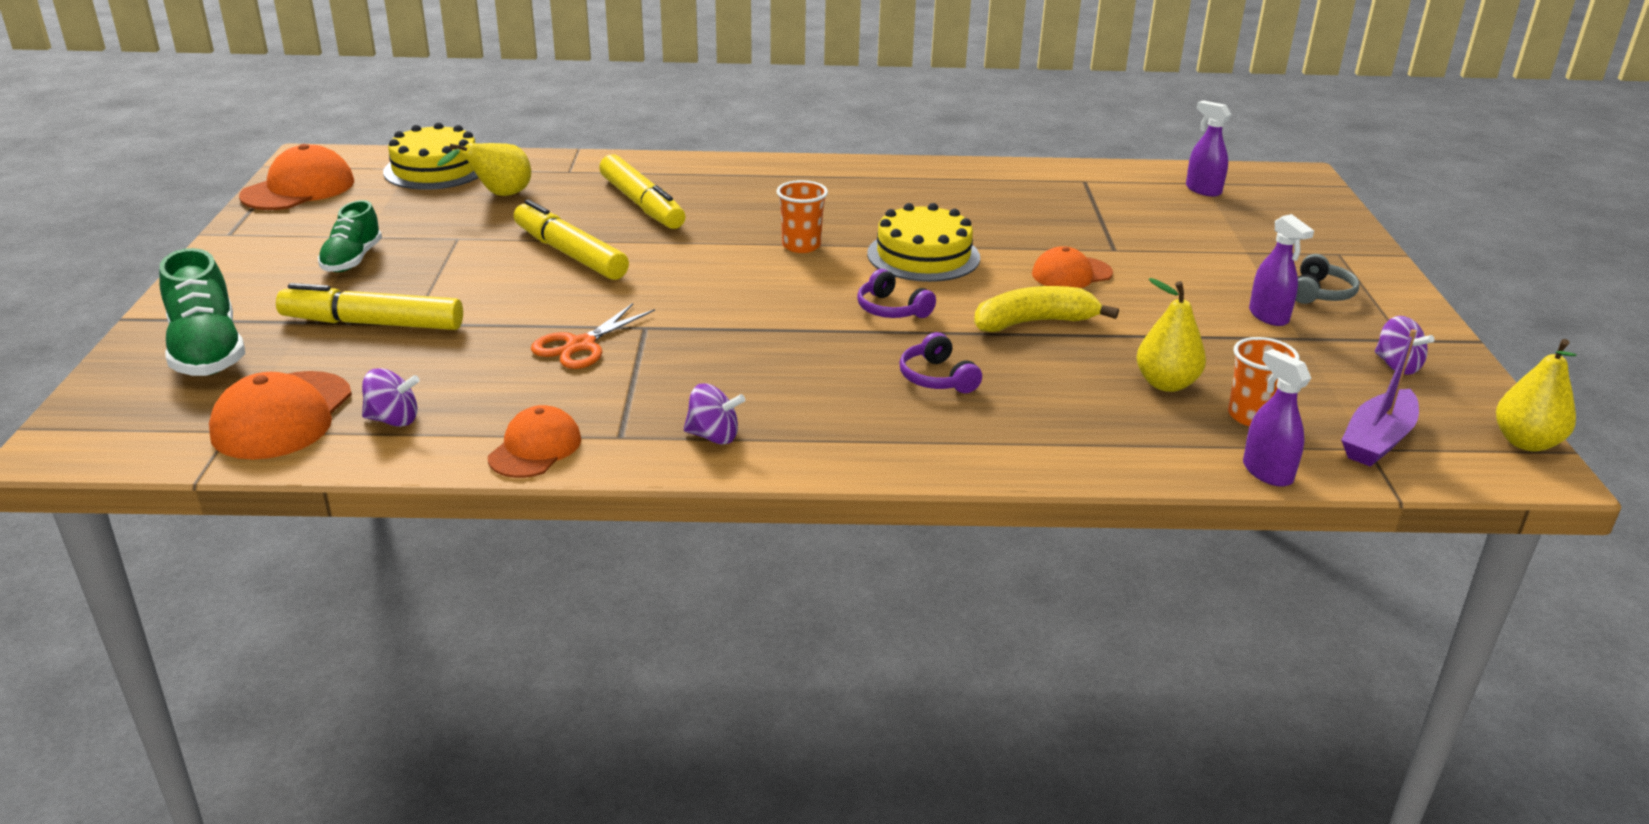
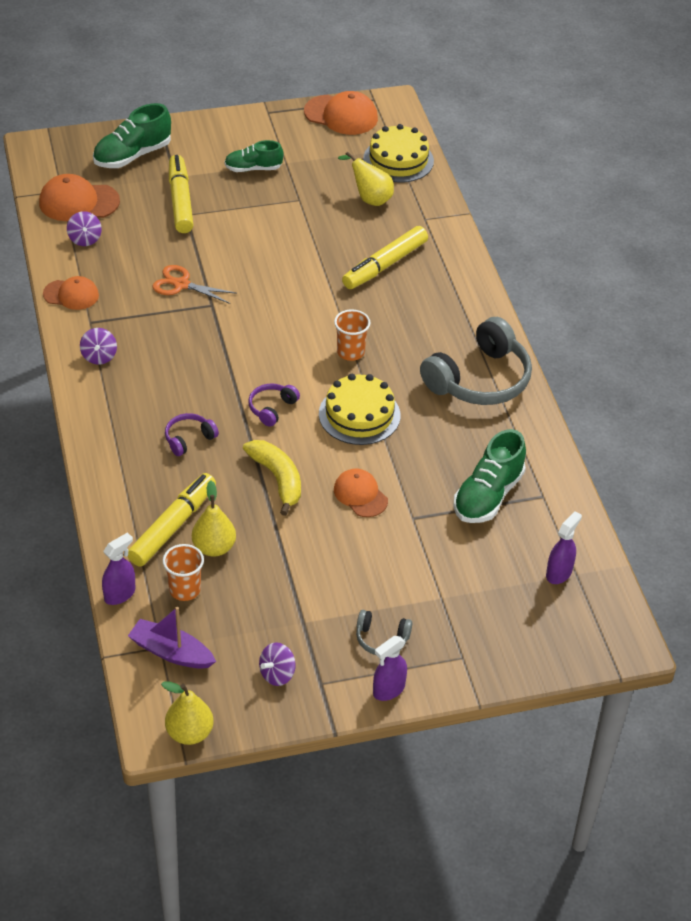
camera: 75 degrees right, 15 degrees up
(570, 253) = (296, 251): yellow marker -> yellow marker (173, 526)
(884, 183) = (479, 379): none -> grey headphones
(1081, 206) = (488, 495): none -> green shoe
(1268, 316) = (331, 605): purple spray bottle -> purple spray bottle (388, 690)

